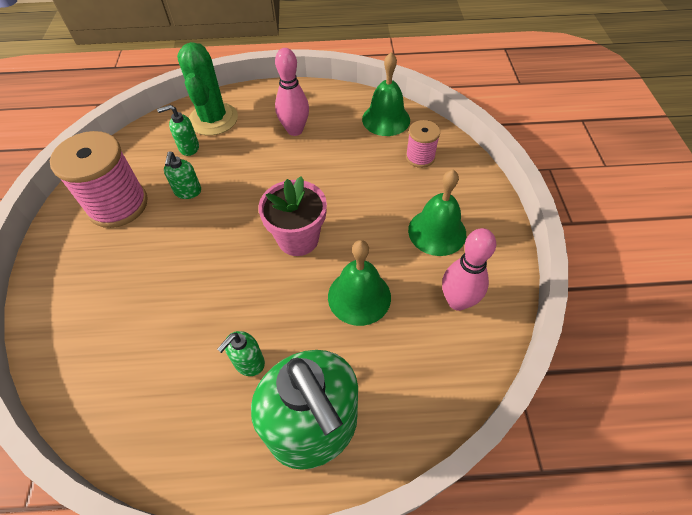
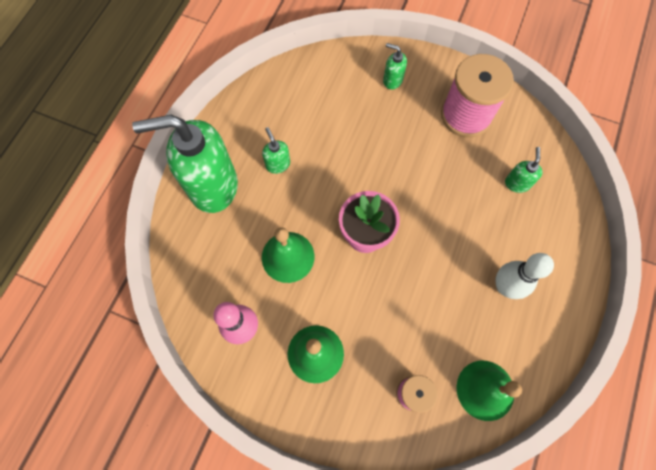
camera: 115 degrees right, 15 degrees up
(188, 192) = (458, 168): green soap dispenser -> green soap dispenser (392, 80)
(213, 119) = (552, 216): green cactus -> none
(295, 130) = (504, 286): pink bowling pin -> white bowling pin

